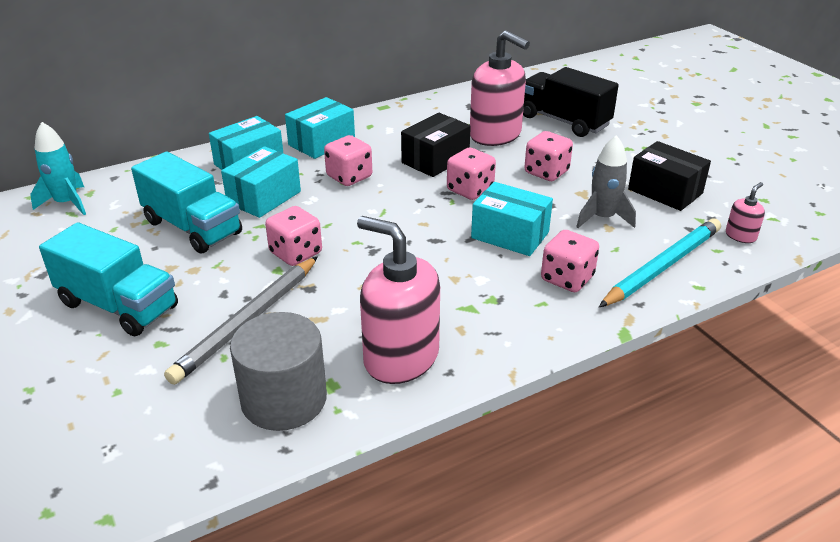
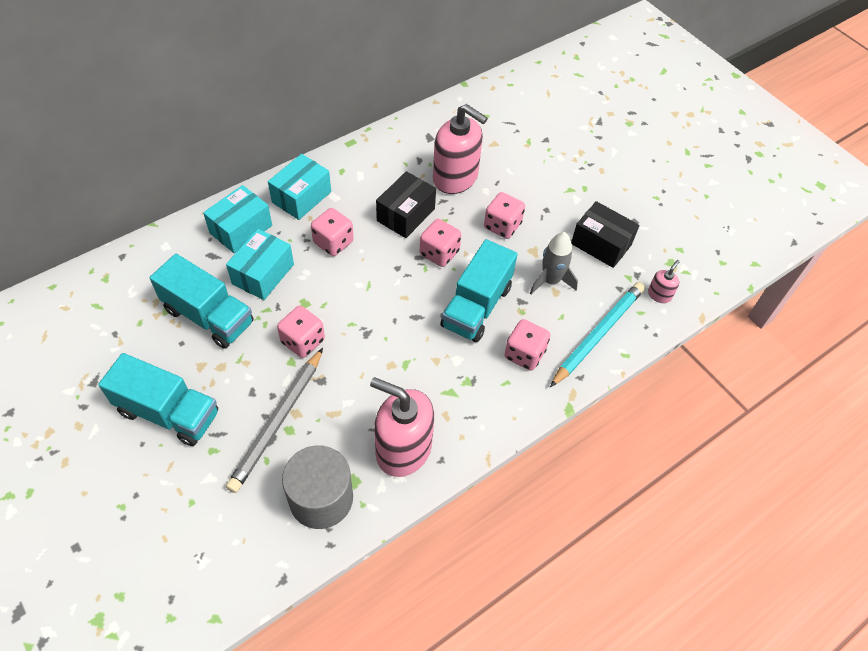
camera: 10 degrees left, 20 degrees up
(67, 203) = (89, 293): turquoise rocket -> none
(510, 235) = (476, 306): turquoise box -> turquoise truck
(564, 121) = (514, 155): black truck -> none

